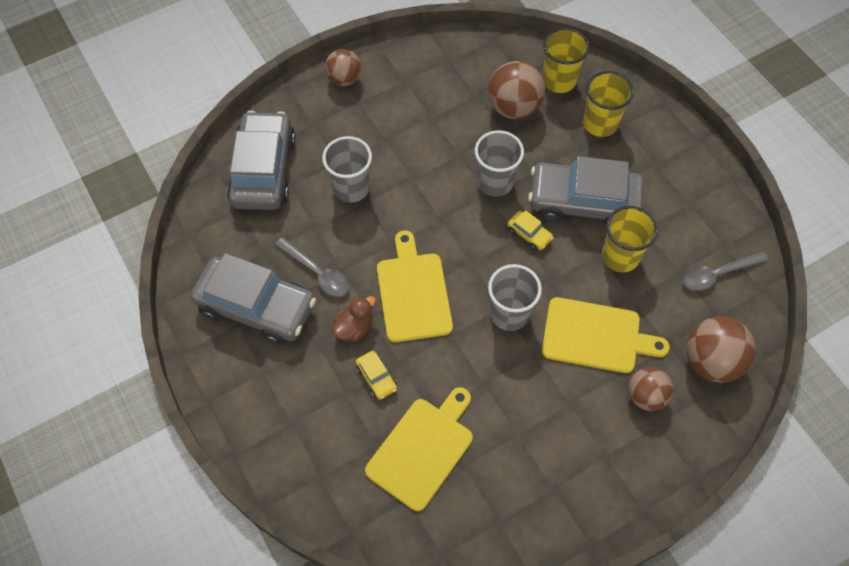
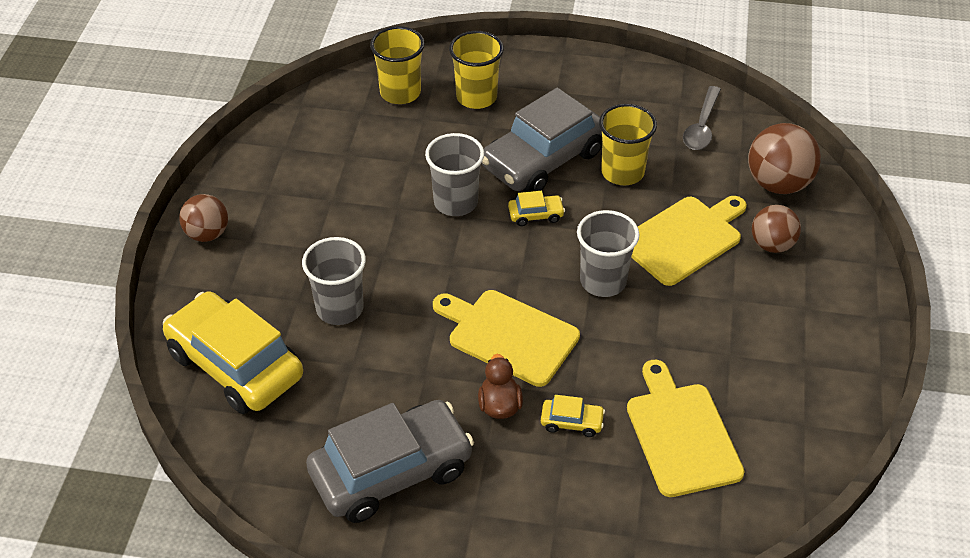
camera: 50 degrees left, 15 degrees down
(263, 170) = (235, 365): grey car -> yellow car
(318, 273) = (407, 396): grey spoon -> none
(514, 107) = (392, 139): brown ball -> none

